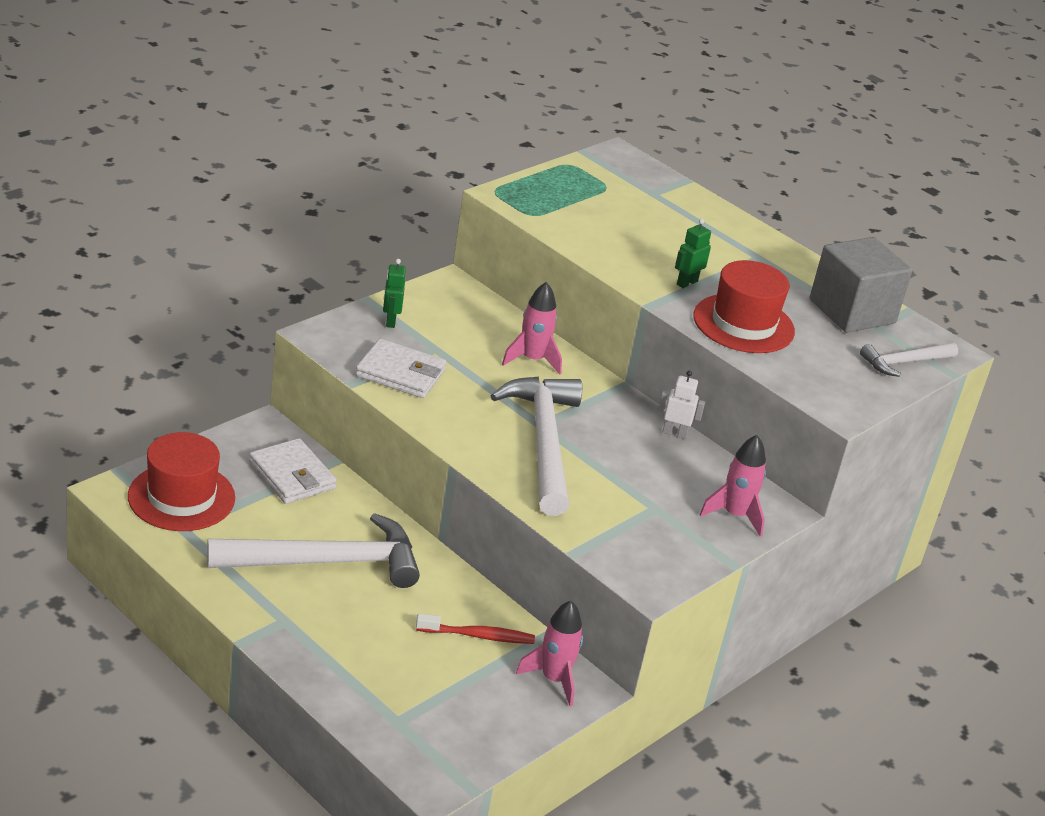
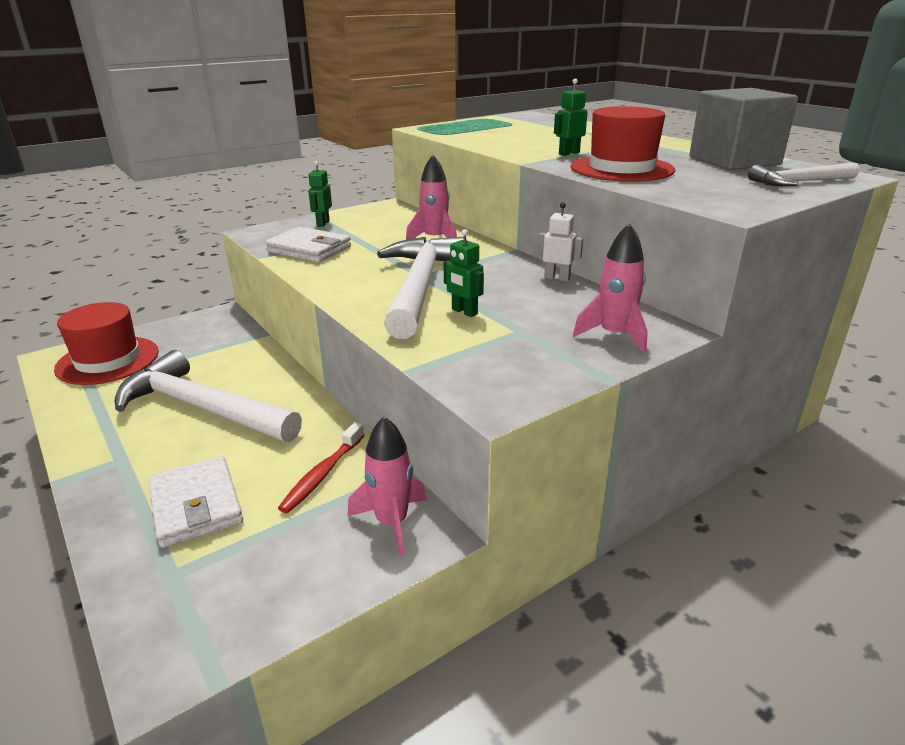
camera: 15 degrees right, 5 degrees down
(292, 476) = (218, 344): white wallet -> white wallet (196, 505)
(326, 562) = (202, 408): white hammer -> white hammer turned 150 degrees counterclockwise
(478, 636) = (322, 474): red toothbrush -> red toothbrush turned 105 degrees clockwise
(597, 481) = (464, 312): none -> green robot

